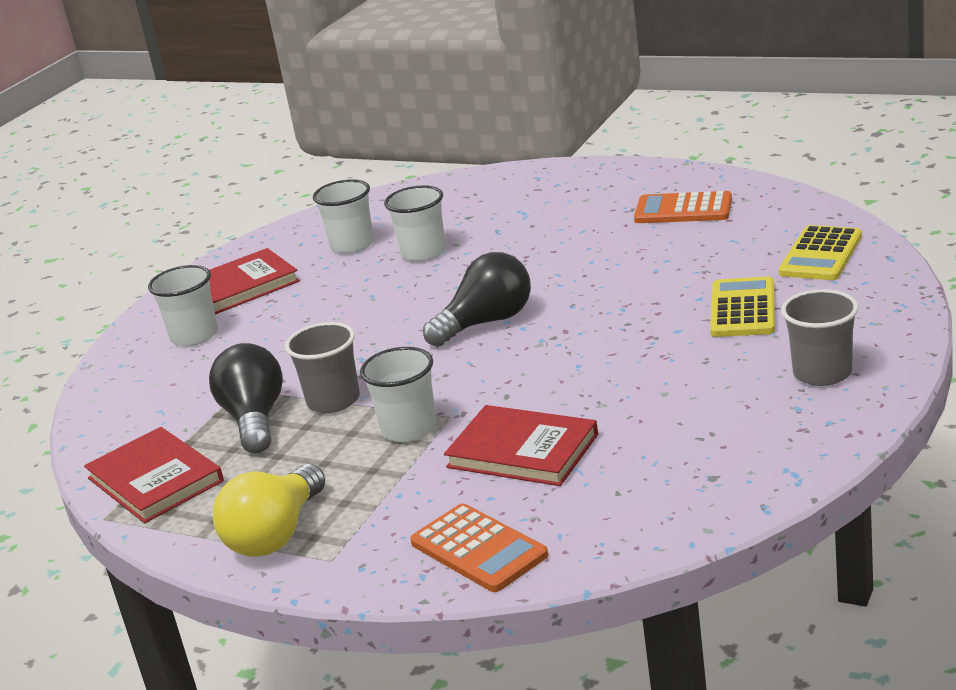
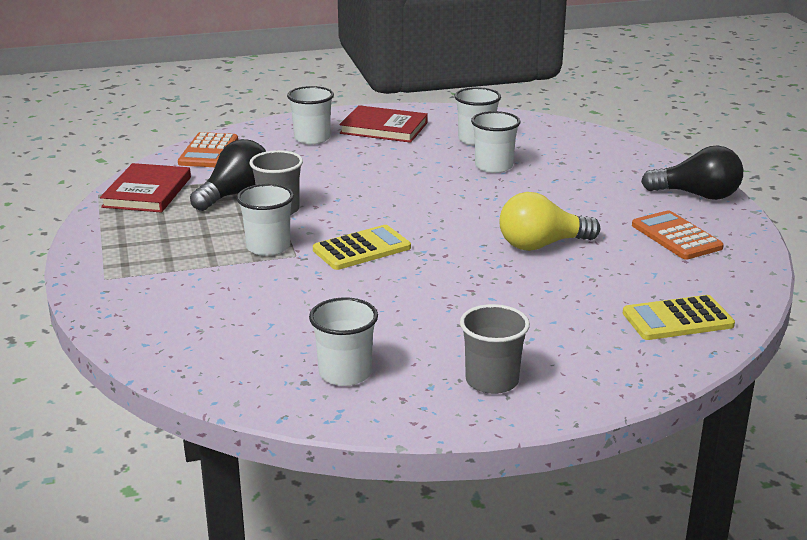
camera: 45 degrees right, 0 degrees up
(276, 534) = (118, 251): yellow light bulb -> yellow light bulb (542, 245)
(478, 549) = (150, 323): orange calculator -> orange calculator (208, 151)
(486, 322) = (425, 223): black light bulb -> black light bulb (697, 195)
(522, 451) = (276, 296): red book -> none
(723, 449) = (345, 373): none -> white cup
(743, 309) = (552, 314): yellow calculator -> yellow calculator (362, 249)

